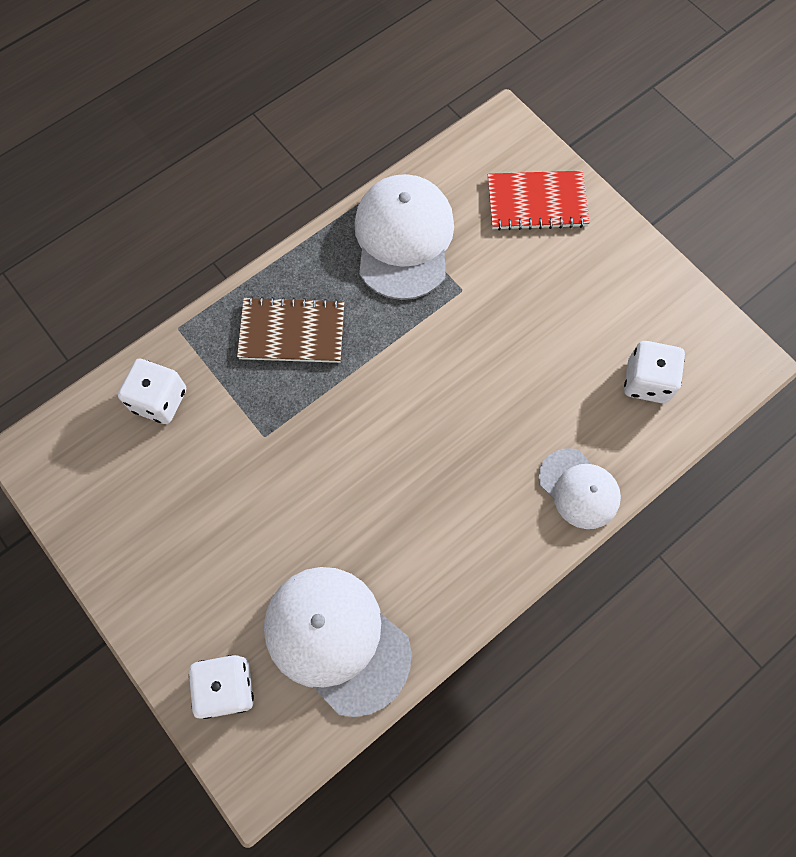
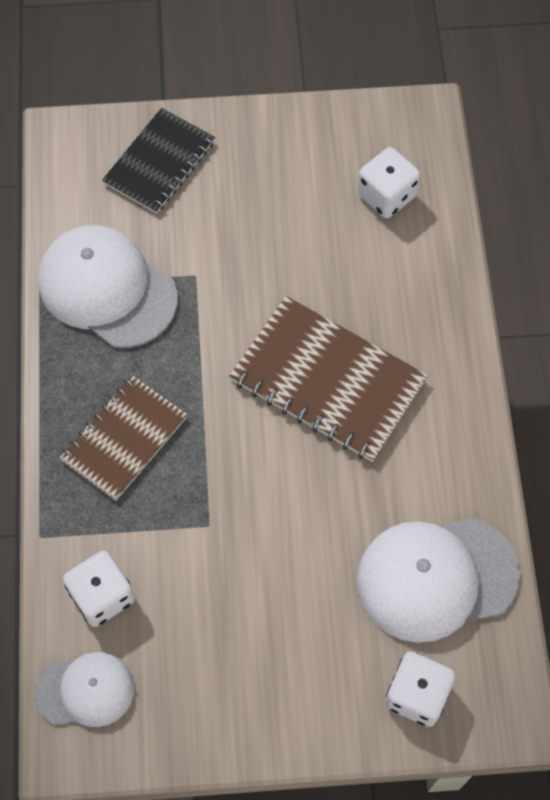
camera: 55 degrees left, 5 degrees down
(446, 444) = (328, 381): none -> brown notebook
(536, 202) = (159, 163): red notebook -> black notebook
(579, 489) = (440, 307): white cap -> white cap (85, 690)

